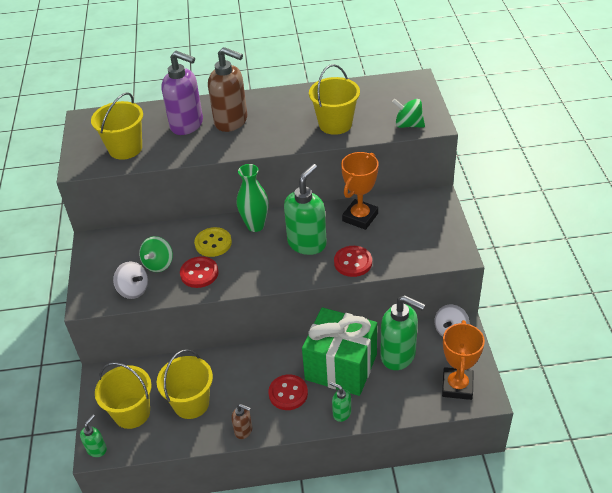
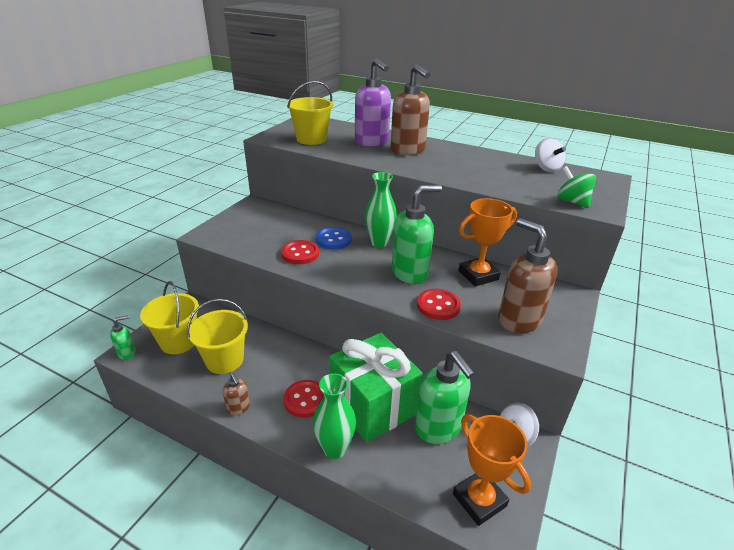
camera: 30 degrees right, 10 degrees down
(133, 290) = (242, 242): white spinning top -> white spinning top (546, 168)
(158, 264) = (279, 235): green spinning top -> none
(213, 243) = (333, 240): yellow button -> blue button
(335, 124) = (497, 179): yellow bucket -> none
(341, 413) = (335, 449): green soap dispenser -> green vase
(416, 243) = (518, 320): none -> brown soap dispenser
(457, 386) = (479, 500): orange trophy -> orange trophy turned 75 degrees counterclockwise

